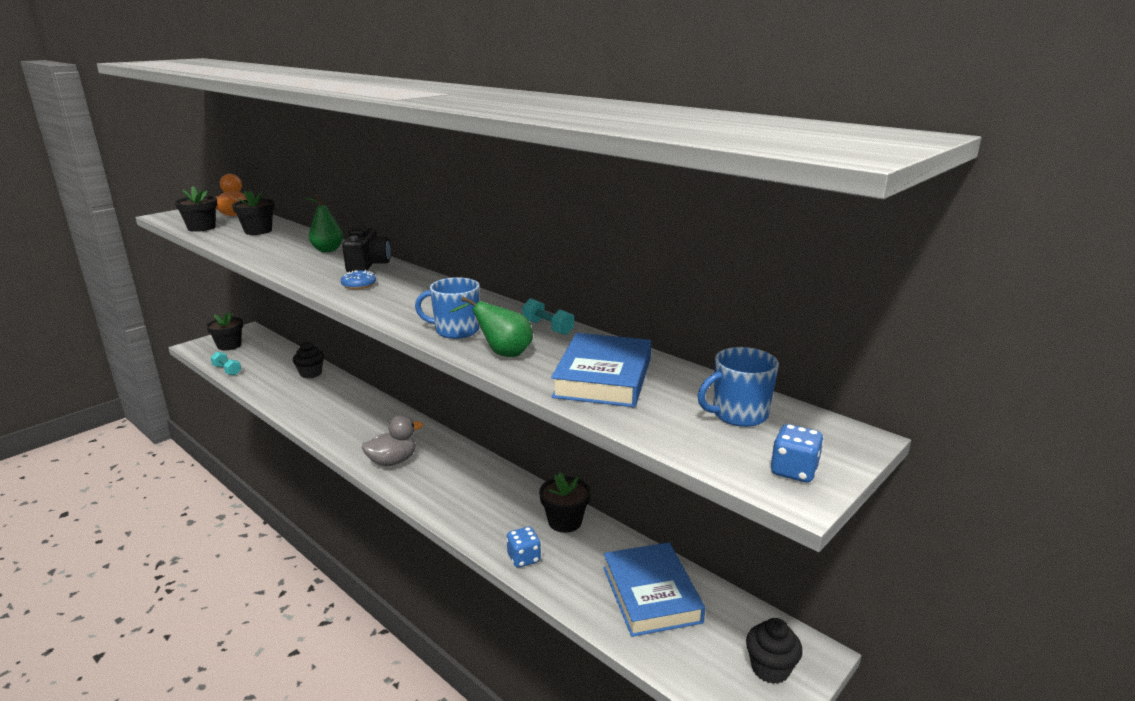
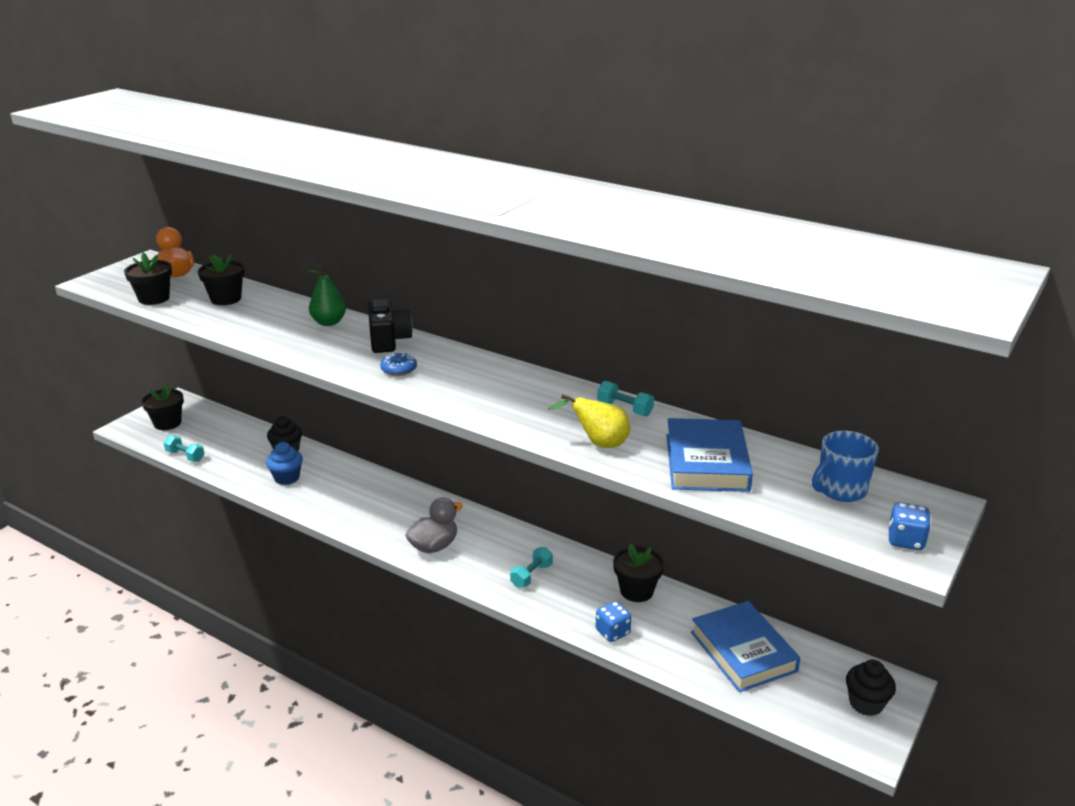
camera: 10 degrees left, 5 degrees up
(298, 394) = (287, 478): none -> blue cupcake
(456, 330) = (537, 420): blue mug -> none
(469, 496) = (531, 575): none -> turquoise dumbbell
(502, 353) = (598, 444): green pear -> yellow pear

